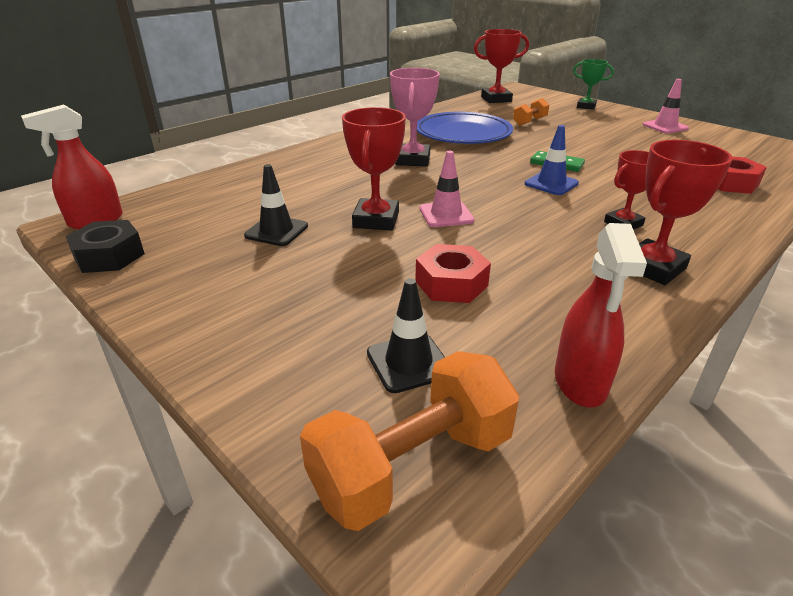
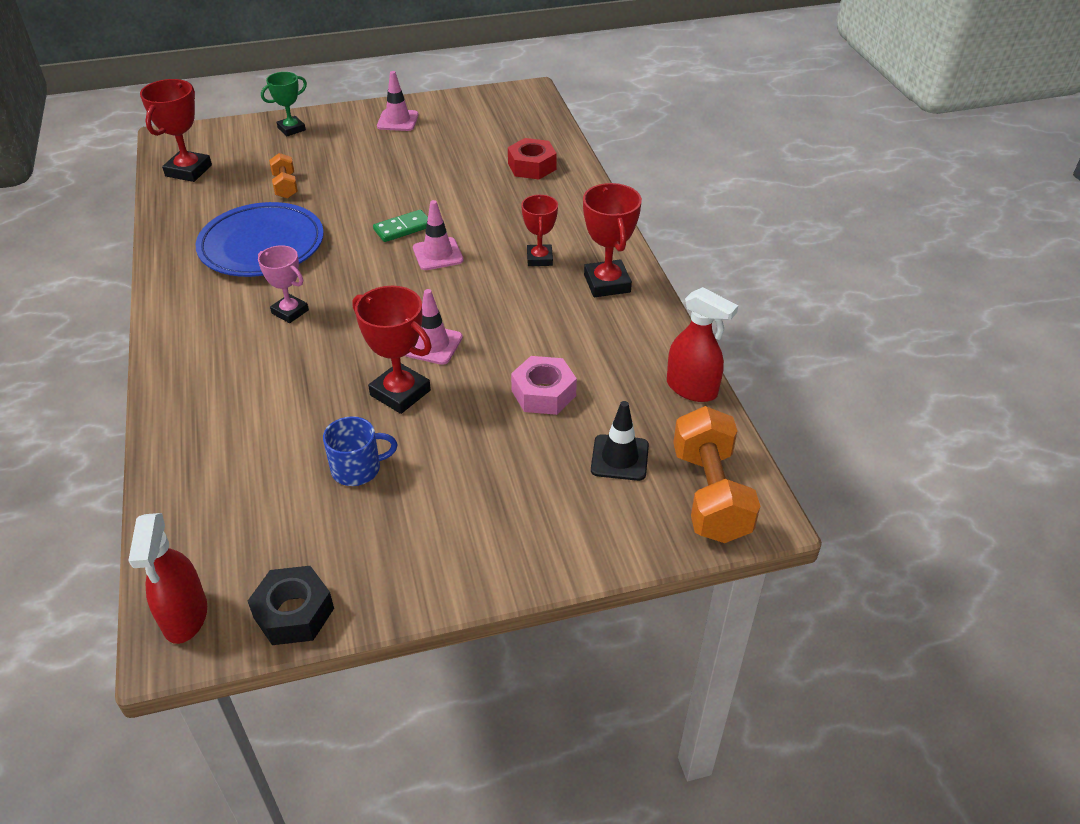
camera: 60 degrees left, 10 degrees up
(276, 231) = (357, 469): black traffic cone -> blue mug
(413, 160) = (290, 312): pink trophy -> pink trophy, size x0.66
(451, 283) = (543, 393): red nut -> pink nut
(551, 184) = (438, 254): blue traffic cone -> pink traffic cone

